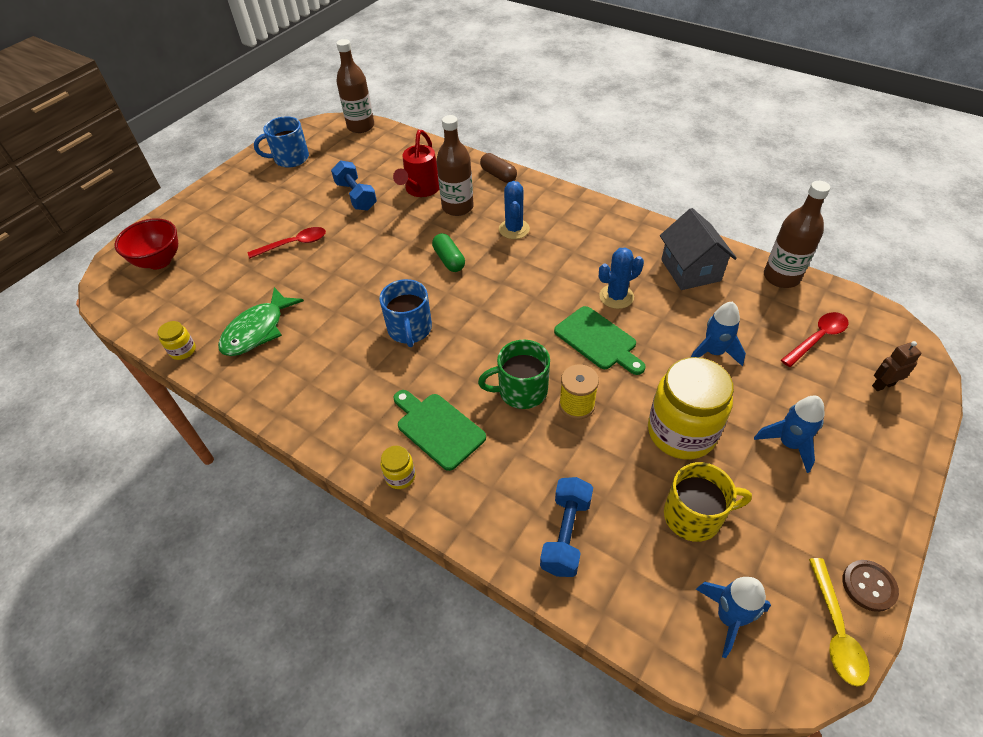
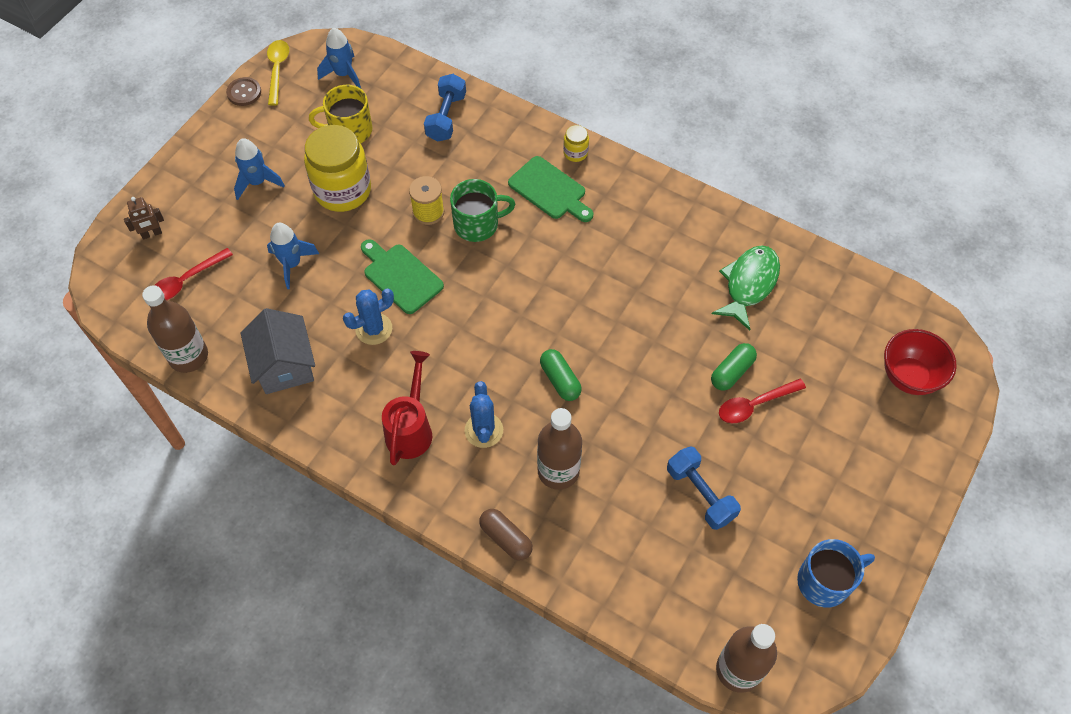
camera: 175 degrees right, 10 degrees up
(183, 350) = (815, 261): yellow jar -> none
(303, 265) = (732, 372): none -> green capsule
(410, 329) = (590, 287): blue mug -> none
(421, 190) = (613, 507): red watering can -> red watering can (411, 429)

